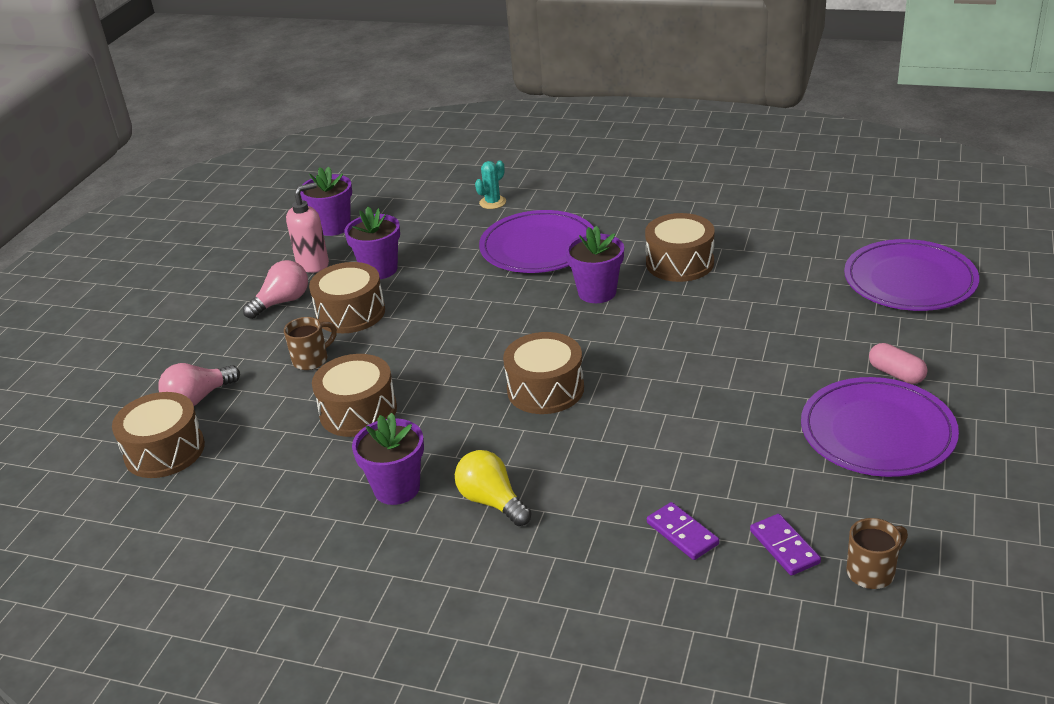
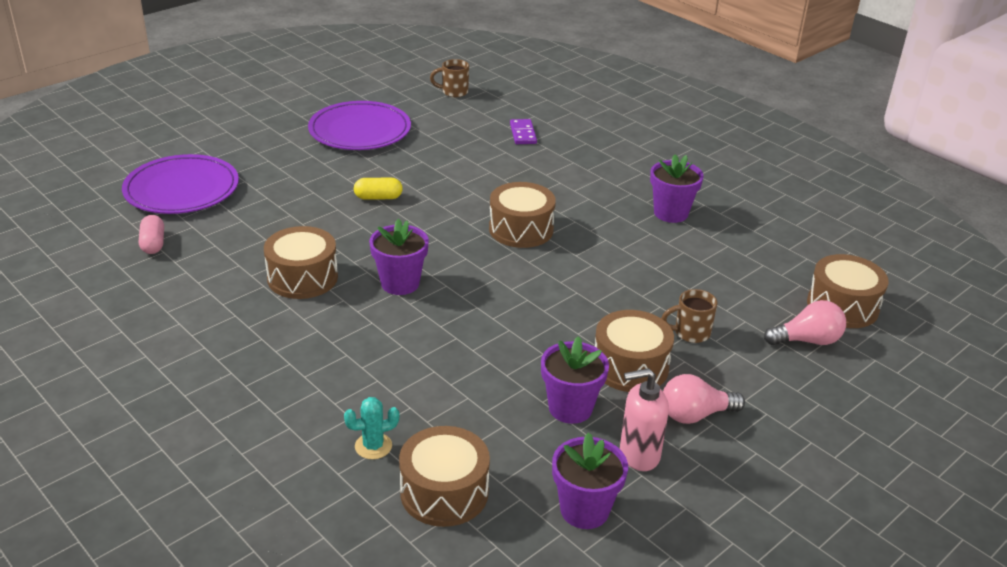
camera: 155 degrees left, 0 degrees up
(358, 411) = (671, 272): brown drum -> brown drum (444, 492)
(492, 501) = (614, 184): yellow light bulb -> none
(538, 247) = (393, 356): purple plate -> none
(726, 357) = (378, 197): none -> yellow capsule
(784, 547) = (479, 112): purple domino -> none
(896, 374) = (299, 148): pink capsule -> pink capsule (153, 243)

